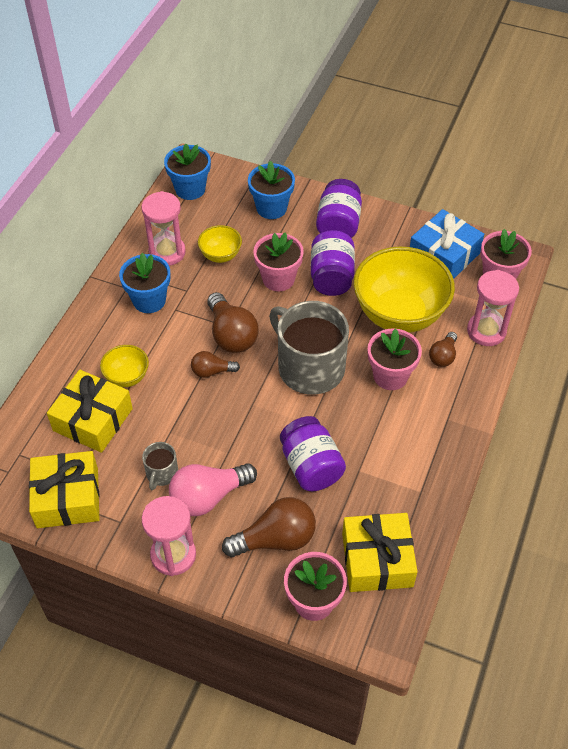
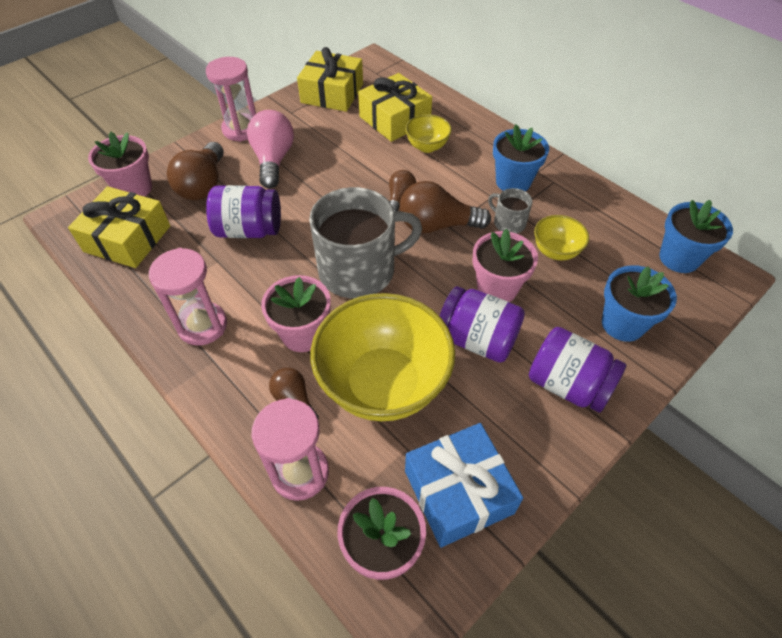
camera: 115 degrees right, 0 degrees up
(161, 473) = (315, 141): grey mug -> grey mug (508, 223)
(167, 252) = (576, 211): pink hourglass -> pink hourglass (202, 325)

